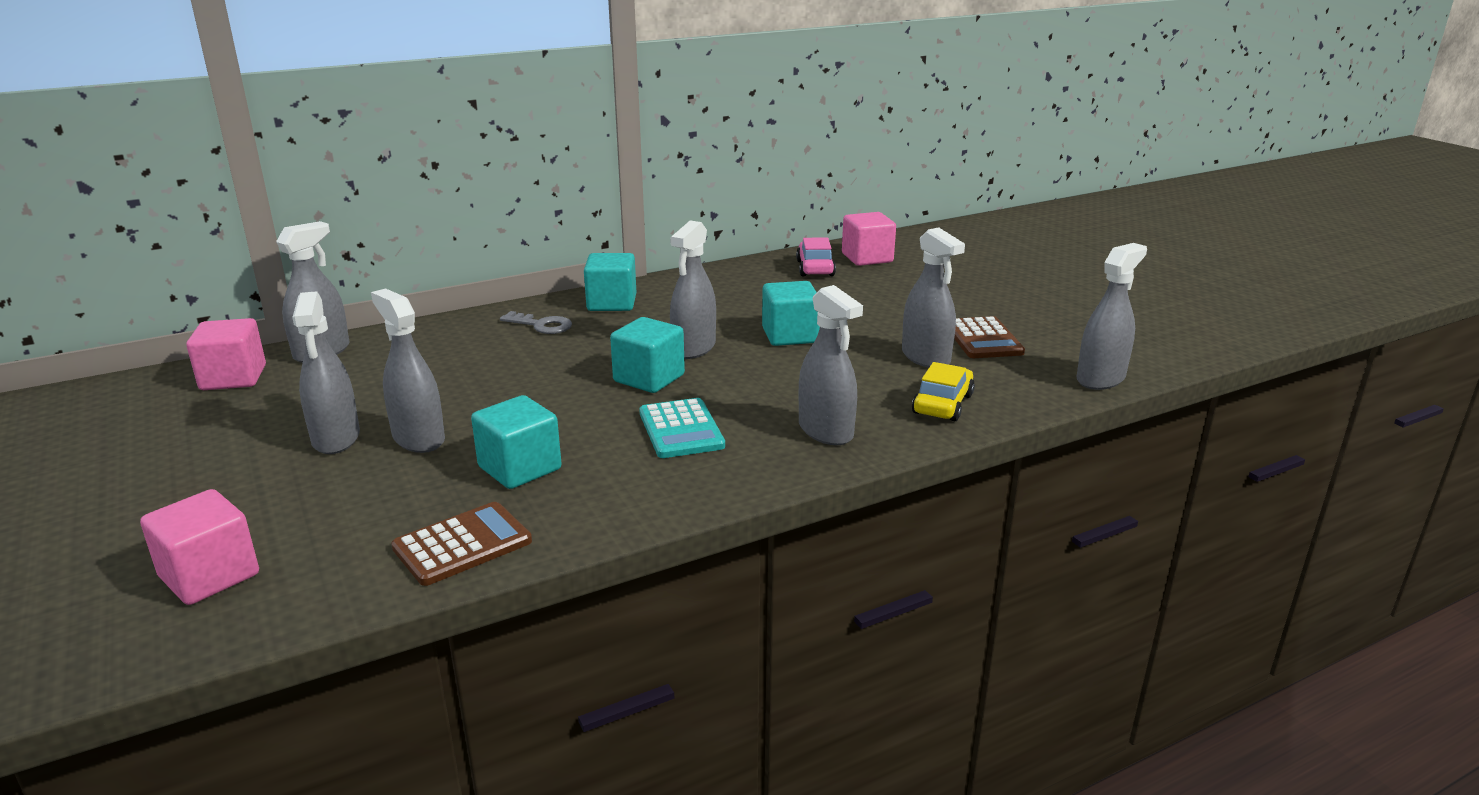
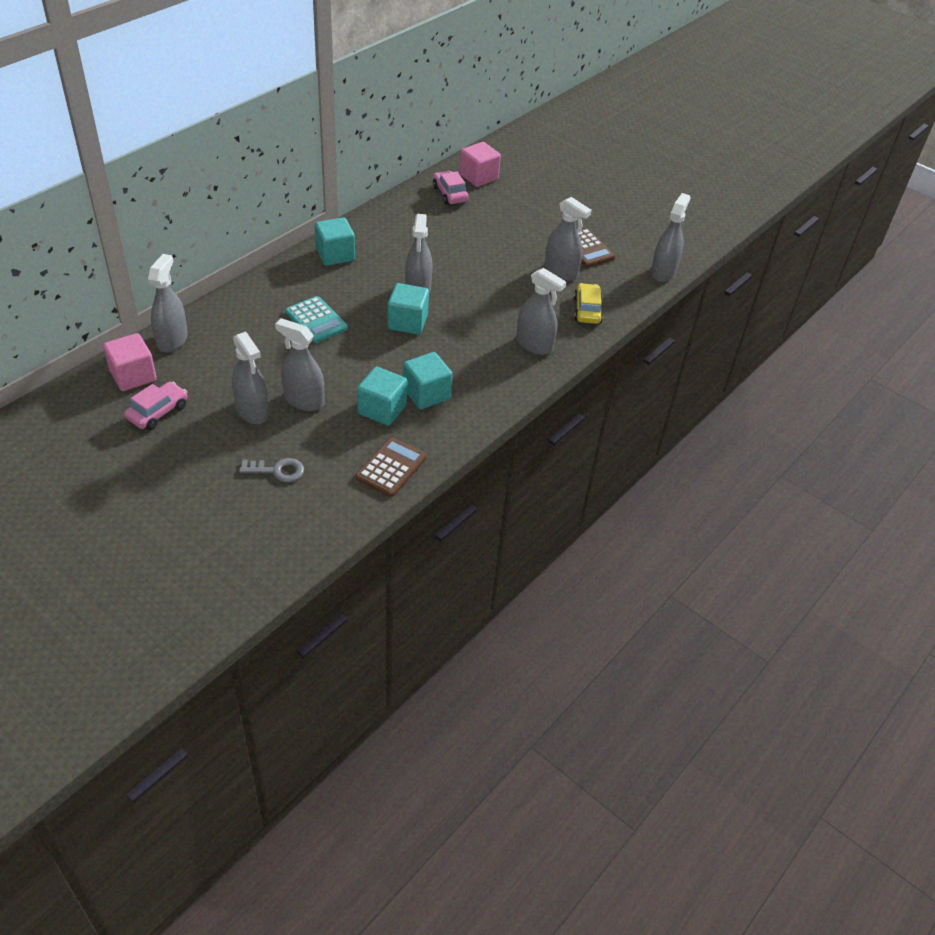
camera: 25 degrees left, 20 degrees up
(209, 576) = (271, 519): pink cube -> none
(216, 418) = (158, 412): none -> pink car
(541, 325) = (303, 286): grey key -> grey key (277, 470)
(681, 429) = (453, 360): turquoise calculator -> turquoise calculator (316, 320)
(790, 335) = (470, 266): turquoise cube -> turquoise cube (426, 394)

